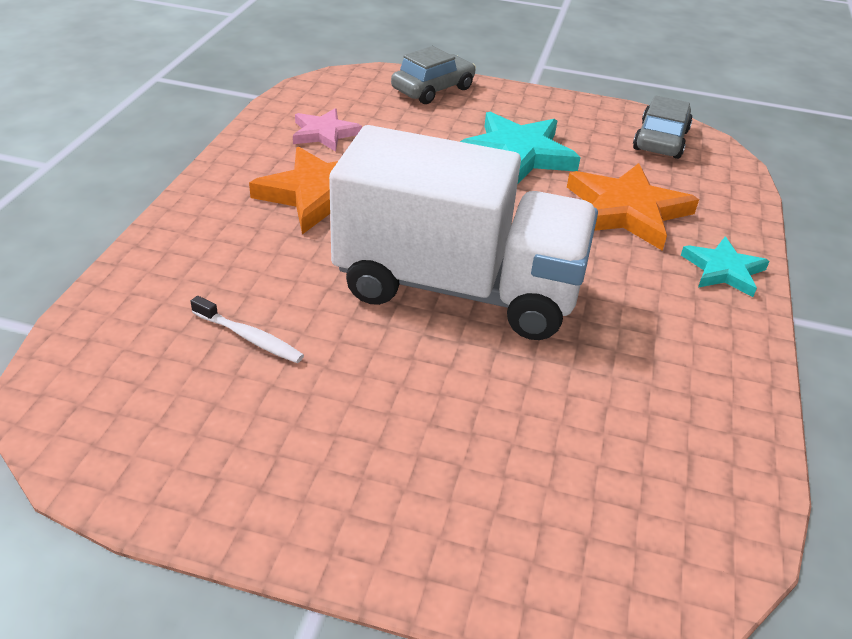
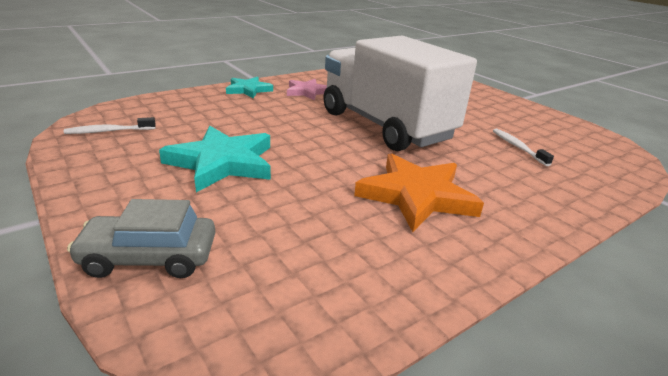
camera: 140 degrees left, 10 degrees down
(324, 133) = (353, 252): pink star -> pink star (307, 92)
(627, 211) = (234, 116): orange star -> none
(660, 140) = (108, 131): grey car -> white toothbrush

